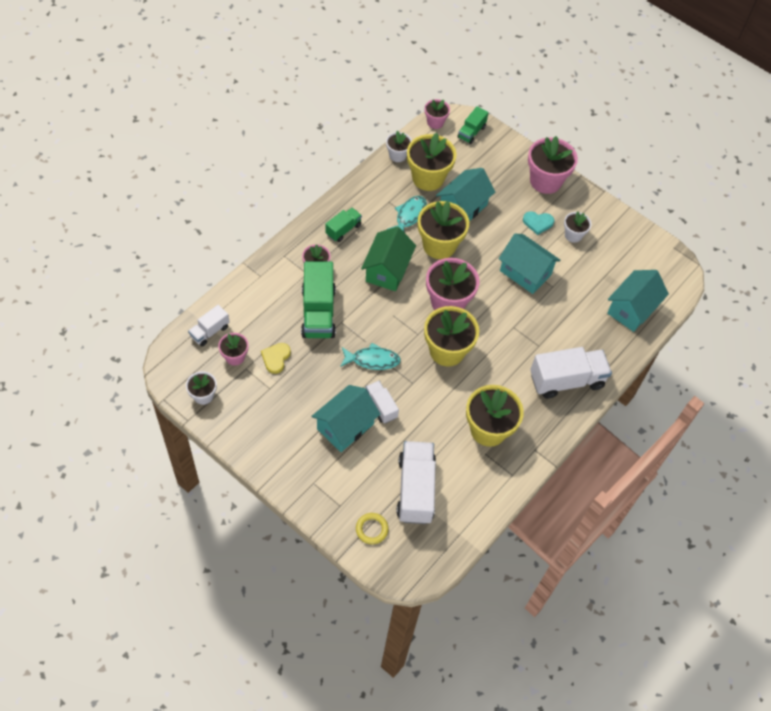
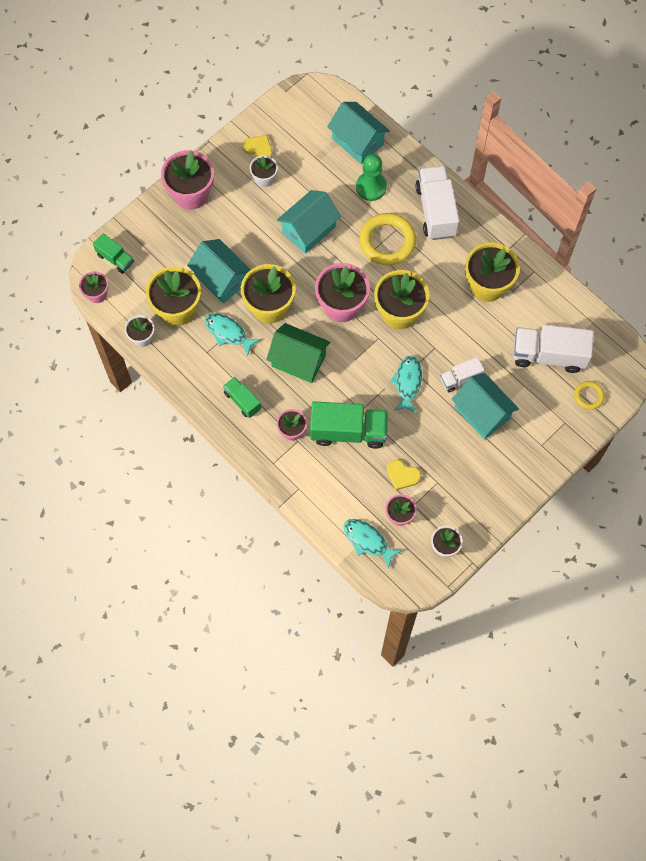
camera: 80 degrees left, 10 degrees up
(210, 331) = (367, 541): white truck -> turquoise fish
(524, 338) = (387, 241): none -> yellow ring
(538, 223) = (246, 209): turquoise heart -> none
(582, 322) = (371, 187): none -> green pawn
(605, 229) = (258, 148): none -> yellow heart

